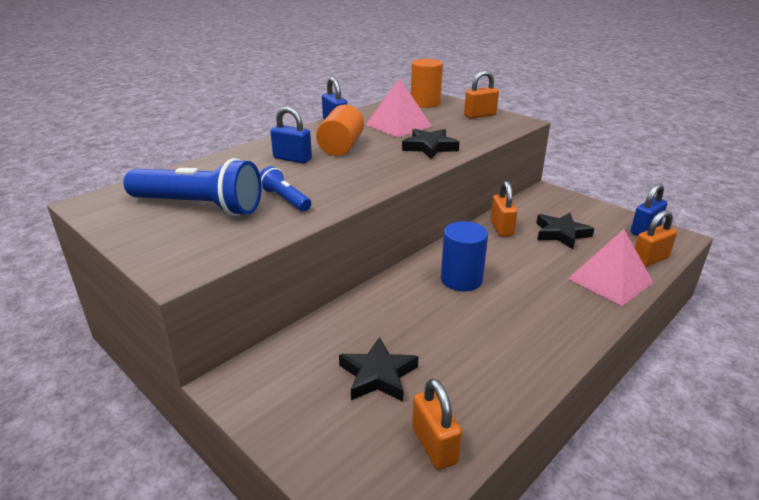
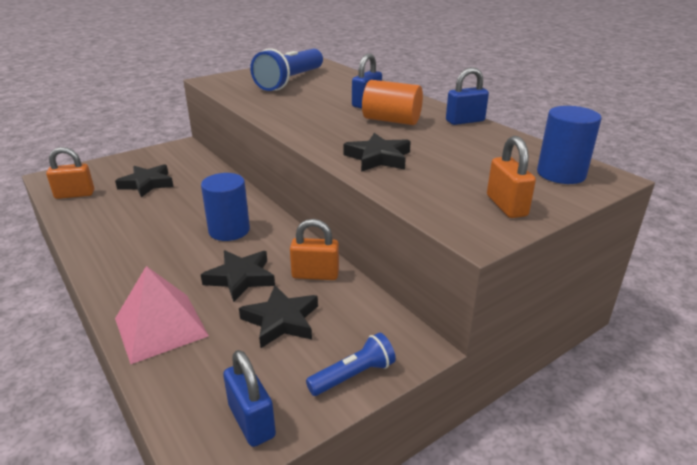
camera: 100 degrees right, 0 degrees up
(285, 199) = (285, 100): blue flashlight -> blue flashlight (353, 375)
(398, 125) = (458, 149): pink pyramid -> none
(425, 103) = (561, 174): orange cylinder -> blue cylinder
(528, 258) = (240, 278): none -> black star
(649, 260) = (175, 385): orange padlock -> none

